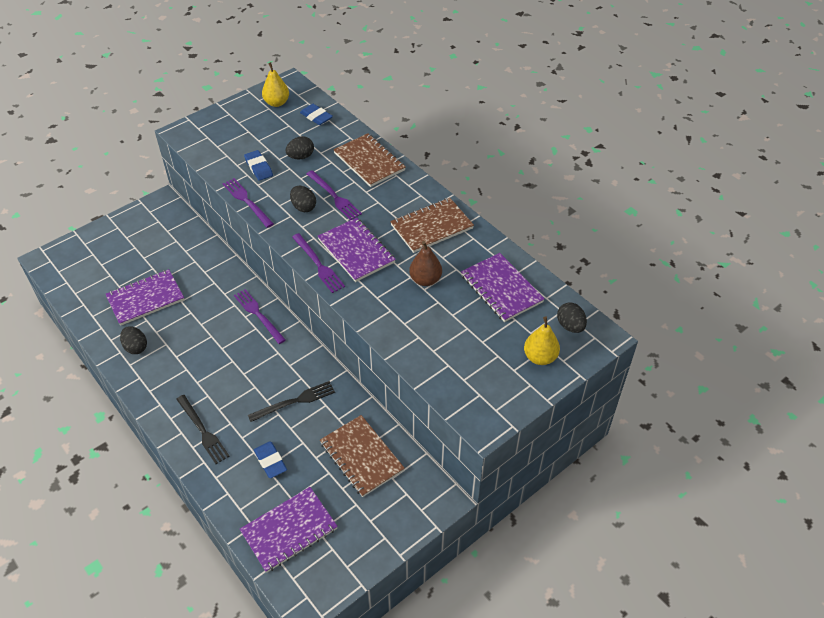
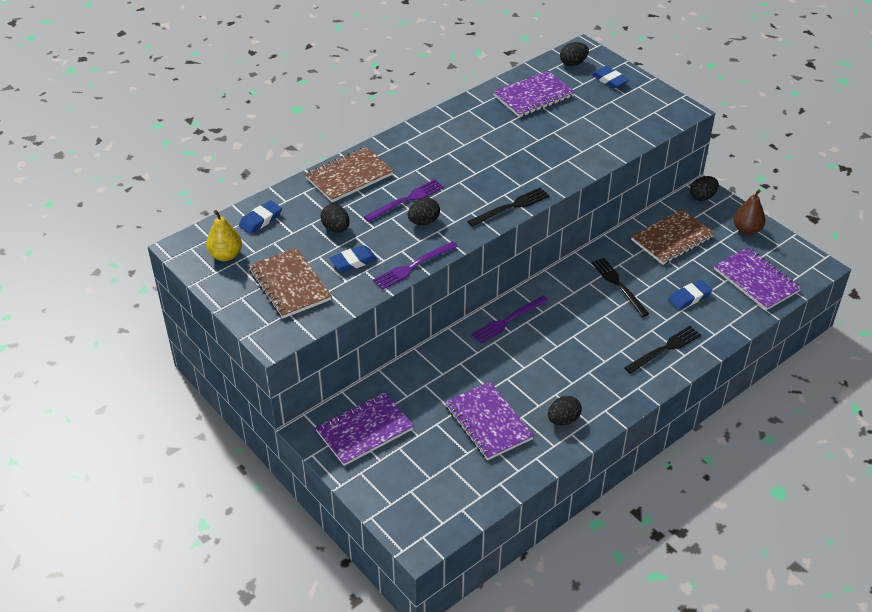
camera: 90 degrees left, 5 degrees down
(318, 265) = (511, 207): purple fork -> black fork
(356, 251) = (490, 182): purple notebook -> purple notebook (364, 430)
(425, 280) = (526, 139): brown pear -> brown pear (746, 230)
(431, 227) = (453, 134): brown notebook -> brown notebook (289, 285)
(433, 496) = (702, 197): none -> black egg
(540, 357) = (609, 80): yellow pear -> blue eraser

